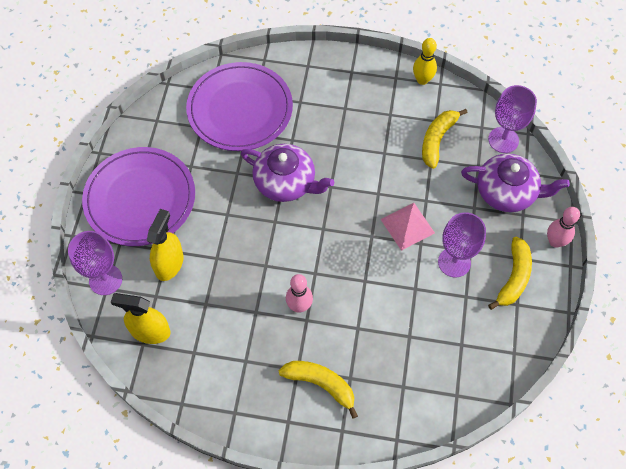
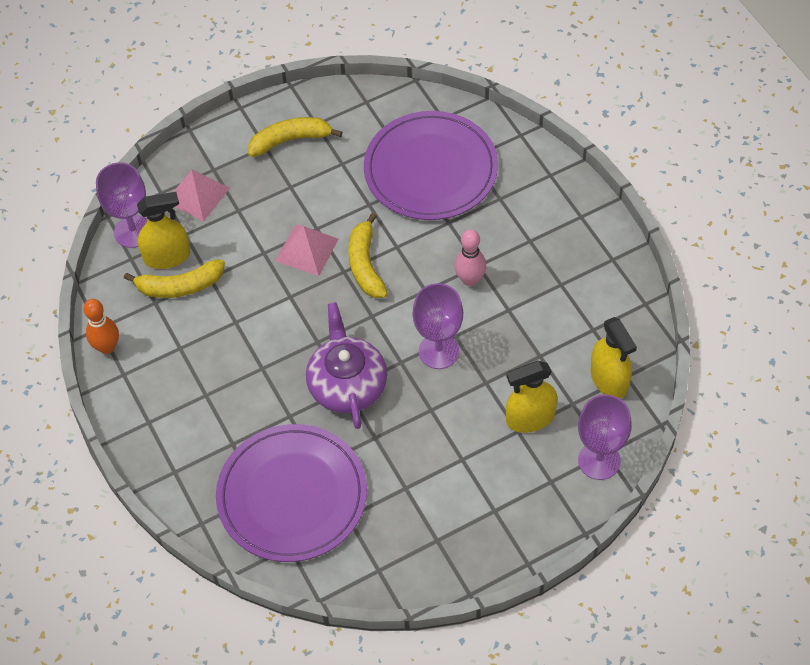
camera: 125 degrees left, 5 degrees down
(140, 198) = (486, 504): purple plate -> purple plate (431, 169)
(321, 384) = (526, 215): yellow banana -> yellow banana (365, 265)
(422, 80) = (107, 347): yellow bowling pin -> orange bowling pin
(454, 262) = (314, 191): purple goblet -> purple goblet (438, 351)
(467, 146) = (167, 256): none -> yellow spray bottle
(506, 192) = (197, 195): purple teapot -> pink pyramid
(555, 242) = (223, 130): pink bowling pin -> none

